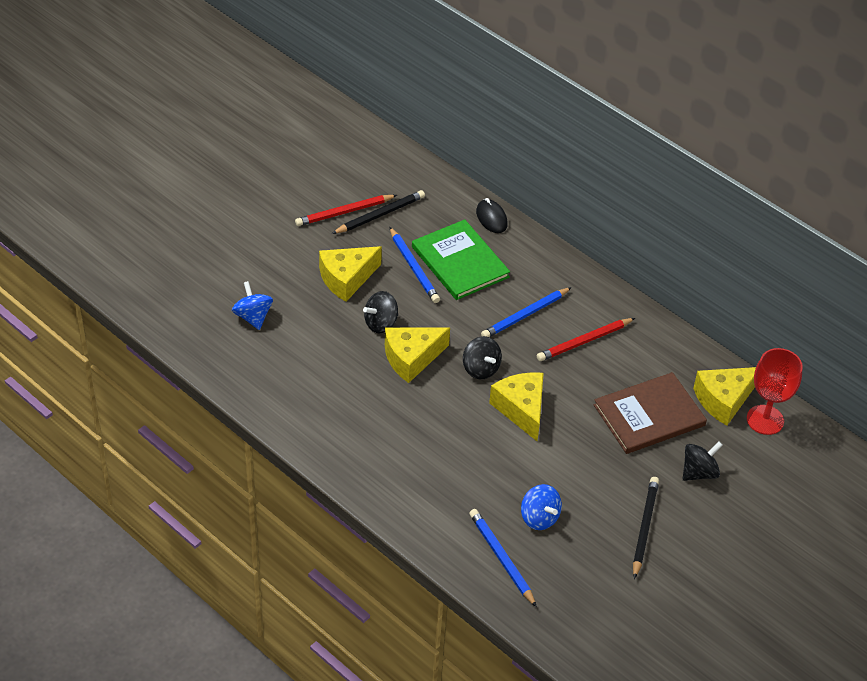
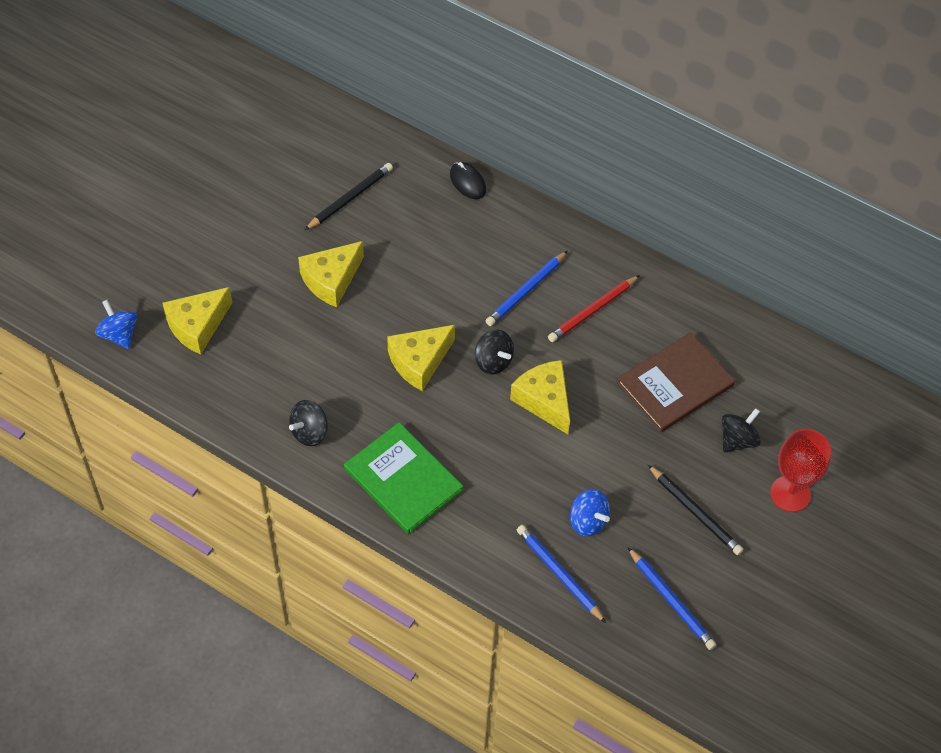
camera: 10 degrees left, 10 degrees up
(253, 317) = (243, 342): blue spinning top -> blue spinning top (119, 334)
(344, 212) = (311, 201): red pencil -> none
(381, 323) = (379, 327): black spinning top -> black spinning top (309, 432)
(414, 268) = (399, 255): blue pencil -> blue pencil (671, 601)
(460, 262) = (445, 240): green book -> green book (403, 480)
(644, 527) = (695, 512): black pencil -> black pencil turned 135 degrees clockwise
(723, 400) = (746, 353): yellow cheese -> yellow cheese (197, 326)
(765, 420) = (792, 368): red goblet -> red goblet (790, 494)

